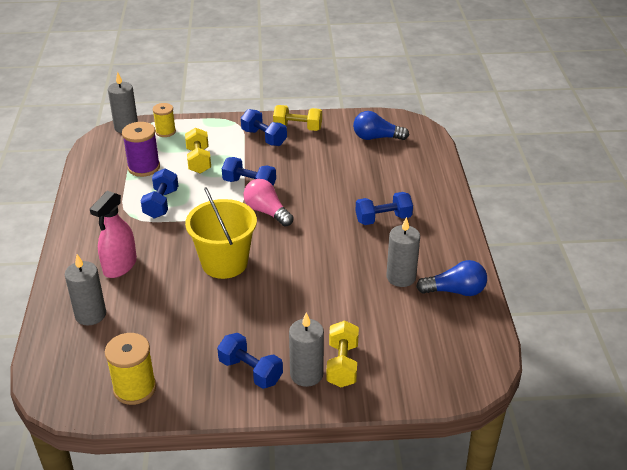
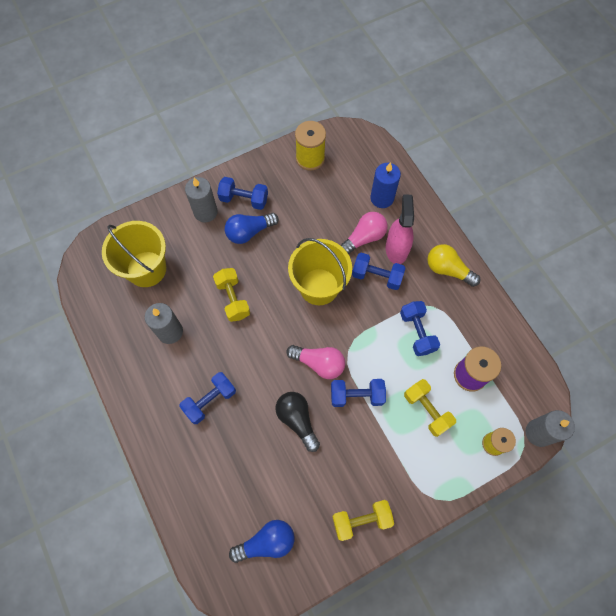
camera: 155 degrees right, 30 degrees up
(88, 234) = (448, 270): none -> yellow light bulb
(90, 315) = (382, 198): grey candle -> blue candle
(144, 286) = (364, 238): none -> pink light bulb
(264, 138) = (387, 482): blue dumbbell -> blue dumbbell (377, 276)
(311, 186) = (297, 420): none -> black light bulb
(342, 364) = (184, 229): yellow dumbbell -> yellow dumbbell (233, 299)
(406, 340) = (146, 269): none -> yellow bucket
(455, 291) = (121, 335): blue light bulb -> blue light bulb (249, 232)

